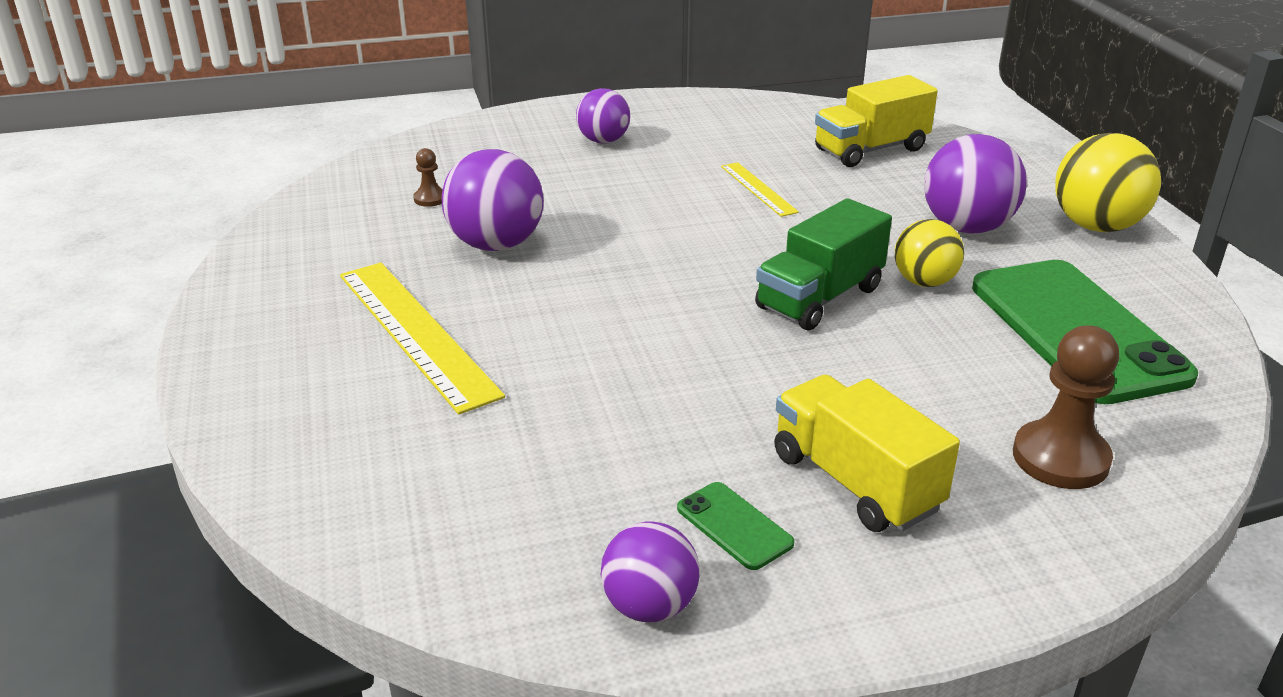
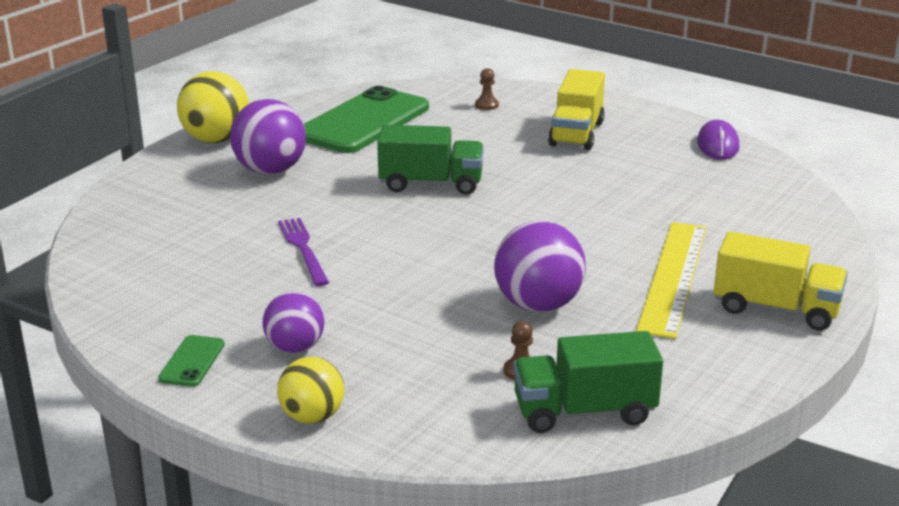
camera: 130 degrees left, 5 degrees down
(346, 198) = (584, 412): none -> green truck
(649, 606) = (717, 145): purple ball -> purple mouse
(734, 526) = (648, 145): green phone -> green phone (192, 361)
(758, 189) = (303, 249): yellow ruler -> purple fork
(871, 150) = (168, 232): yellow truck -> yellow truck (776, 309)
(924, 282) = (366, 164): yellow ball -> yellow ball (312, 417)
(1060, 458) = (486, 105): brown pawn -> brown pawn, size x0.50

